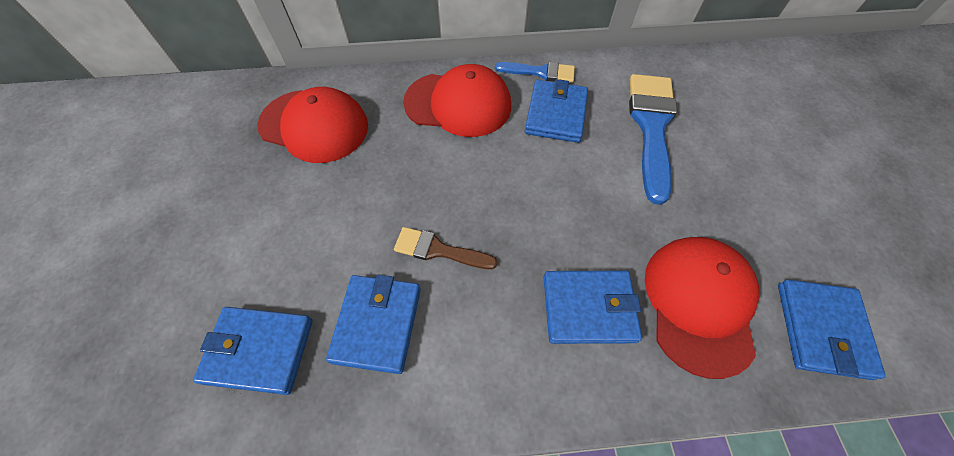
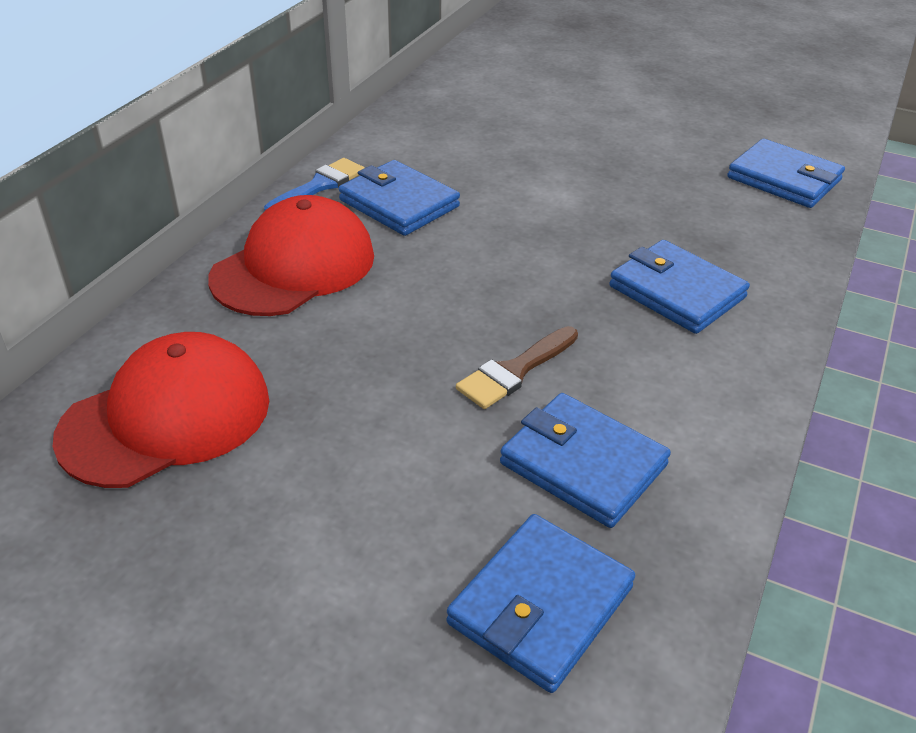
camera: 60 degrees left, 20 degrees down
(588, 308) = (676, 292): blue wallet -> blue wallet turned 75 degrees counterclockwise
(651, 127) = (486, 155): blue brush -> none
(699, 303) = (717, 225): red cap -> none

